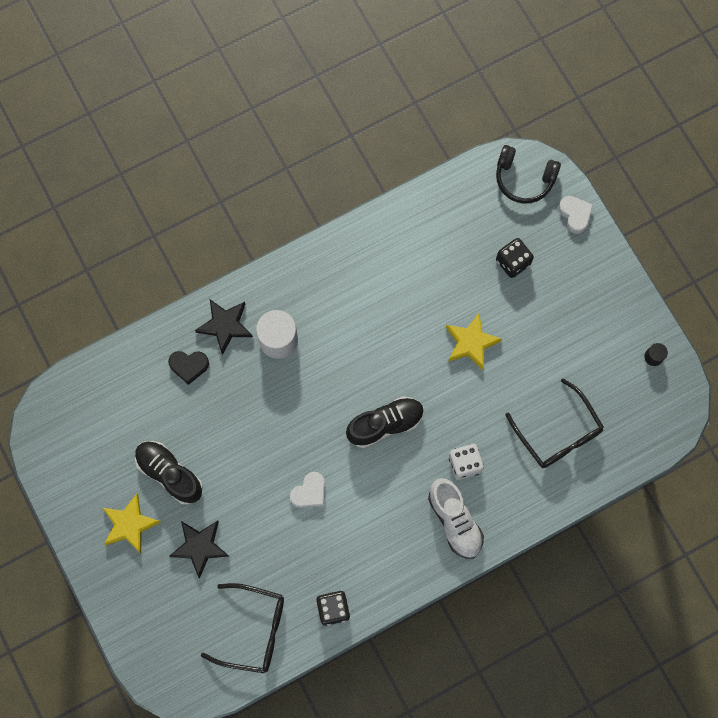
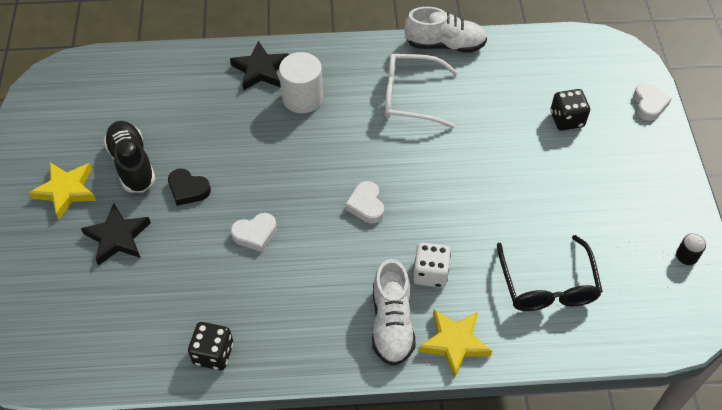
camera: 25 degrees right, 20 degrees down
(189, 366) = (207, 87): black heart -> black heart (188, 189)
(255, 630) = (120, 338): black glasses -> none
(370, 297) = (409, 97): none -> white glasses
(375, 224) = (445, 45): none -> white shoe
(385, 424) = (366, 205): black shoe -> white heart
(471, 343) = (491, 169): yellow star -> yellow star (454, 343)
(524, 179) = (608, 59): black headphones -> none

